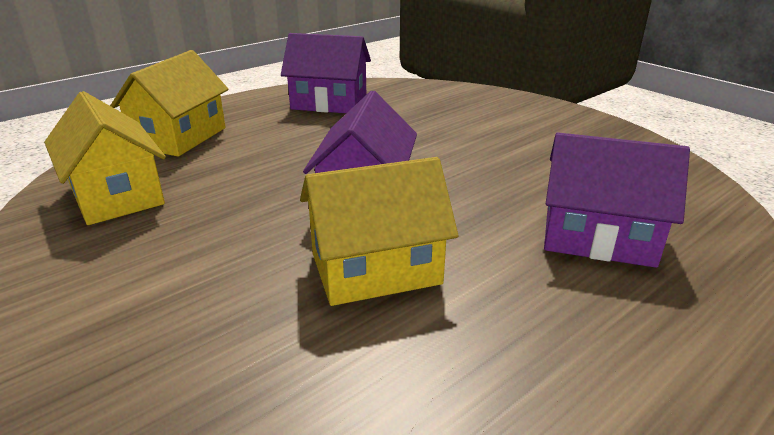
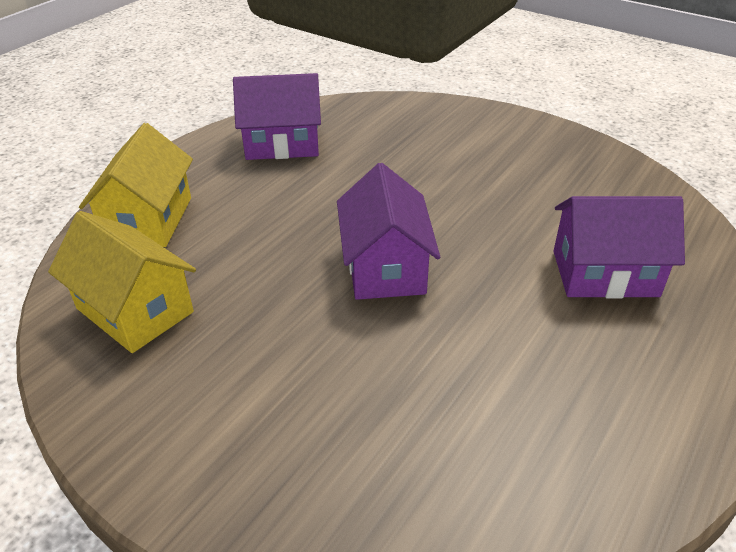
camera: 15 degrees left, 10 degrees up
(375, 269) = (436, 346): yellow house -> none

